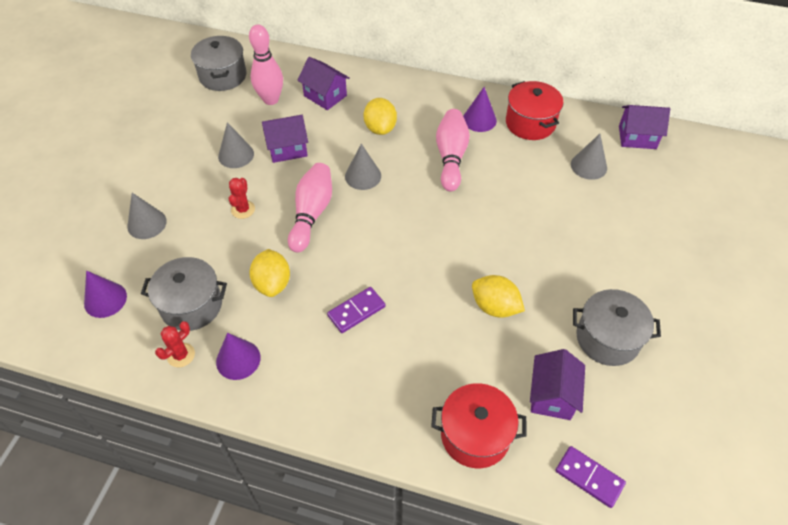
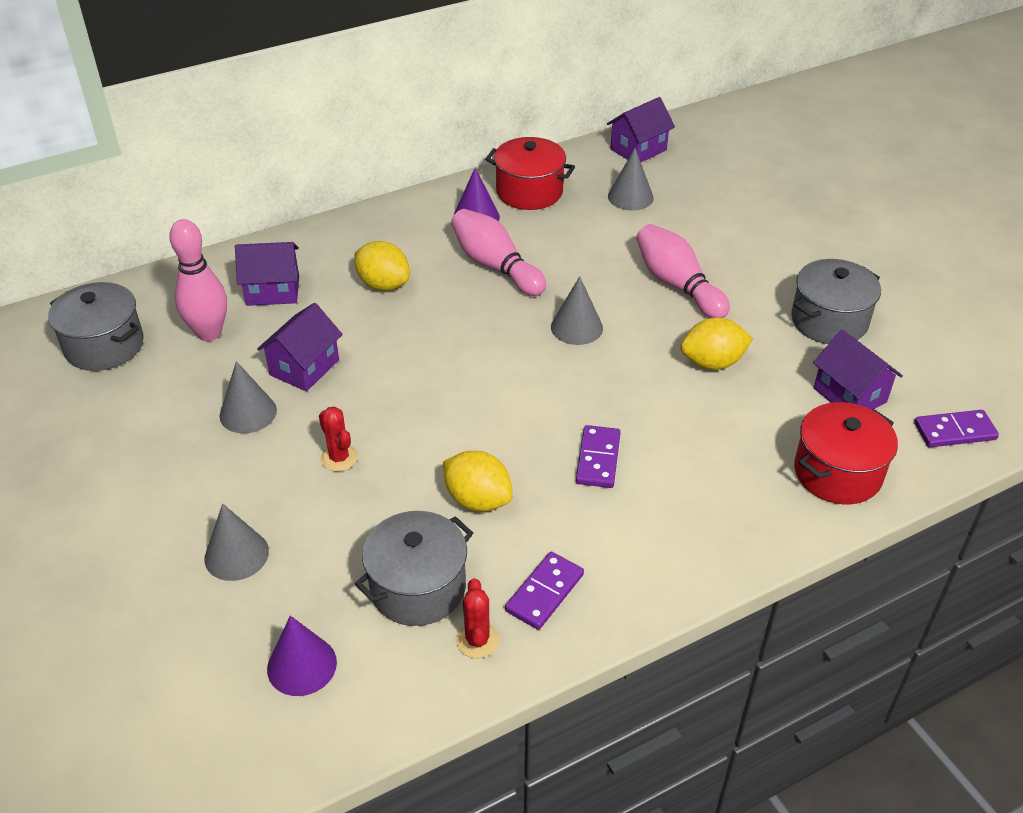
camera: 45 degrees left, 10 degrees down
(238, 359) = (545, 593): purple cone -> purple domino
(311, 214) = (424, 408): pink bowling pin -> pink bowling pin (677, 285)
(363, 176) = (429, 339): grey cone -> grey cone (576, 327)

